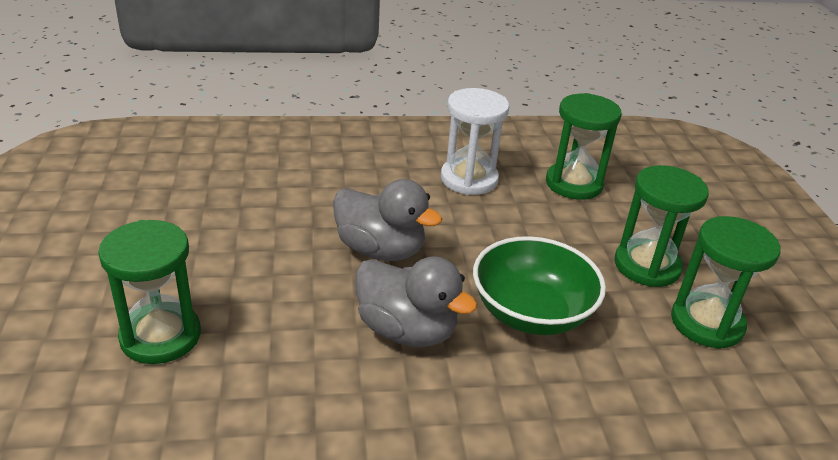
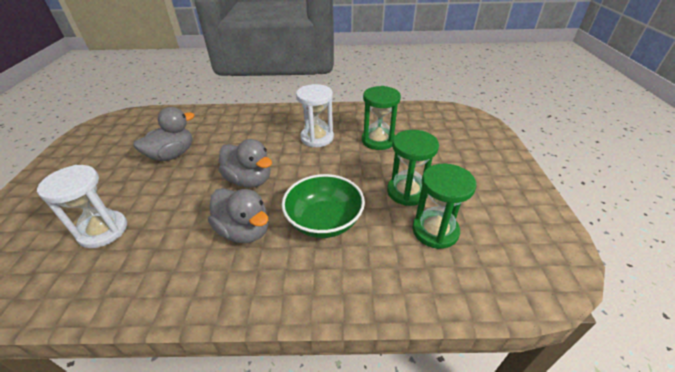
camera: 10 degrees right, 5 degrees up
(160, 336) = (103, 231): green hourglass -> white hourglass
(221, 208) = (172, 155): none -> grey duck

